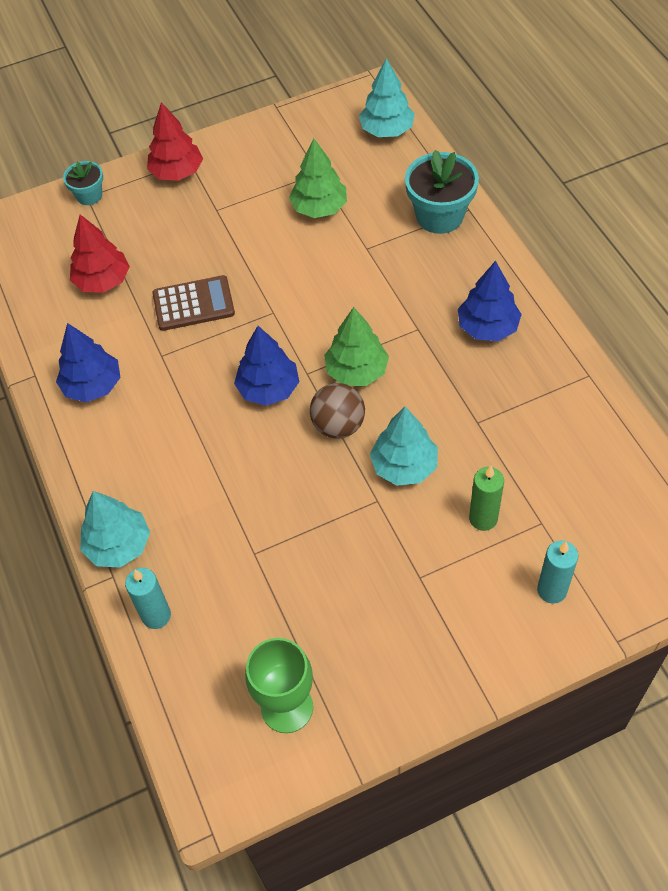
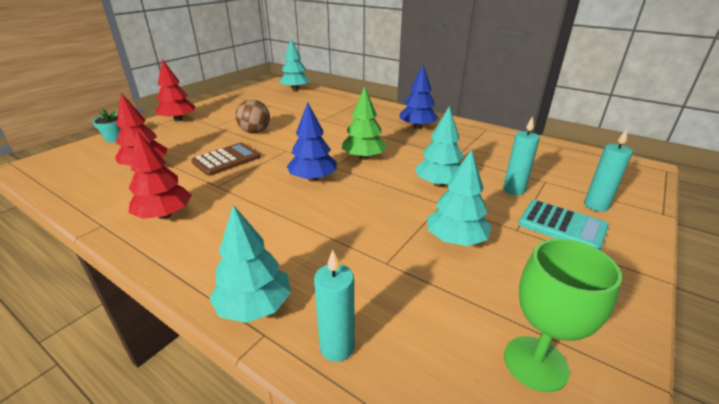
camera: 35 degrees left, 25 degrees down
(92, 385) = (164, 215): blue tree -> red tree
(319, 208) = (281, 114): green tree -> none
(338, 425) = (377, 180): brown ball -> brown ball (255, 132)
(342, 559) = (455, 240): none -> turquoise tree
(439, 216) = (350, 104): turquoise flower pot -> none
(474, 597) = (562, 226): none -> turquoise calculator
(483, 518) = (513, 190): green candle -> turquoise candle

